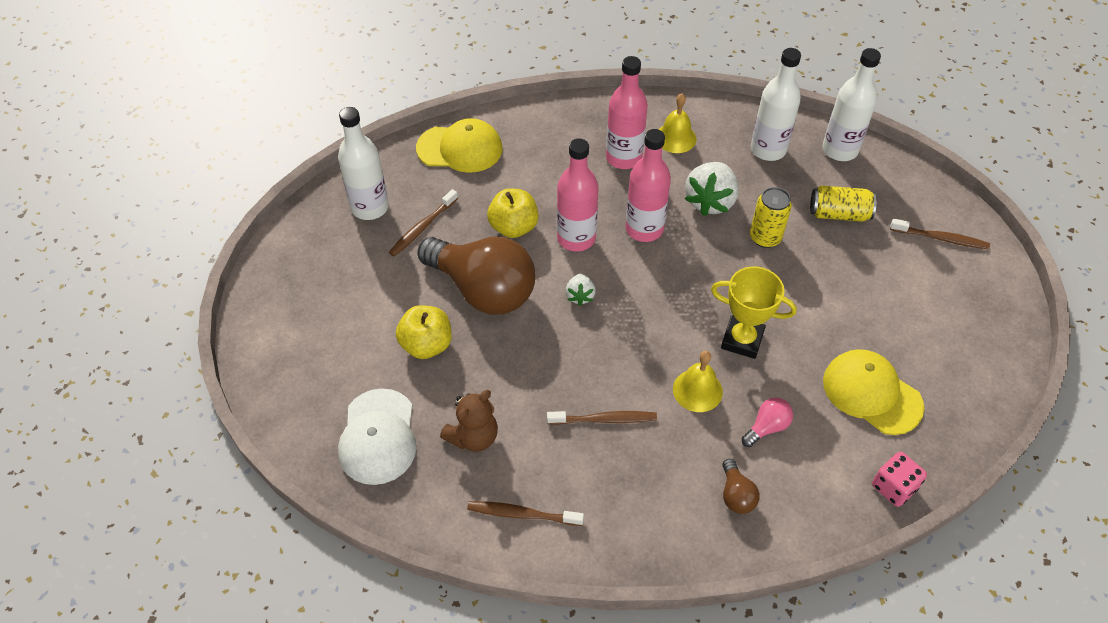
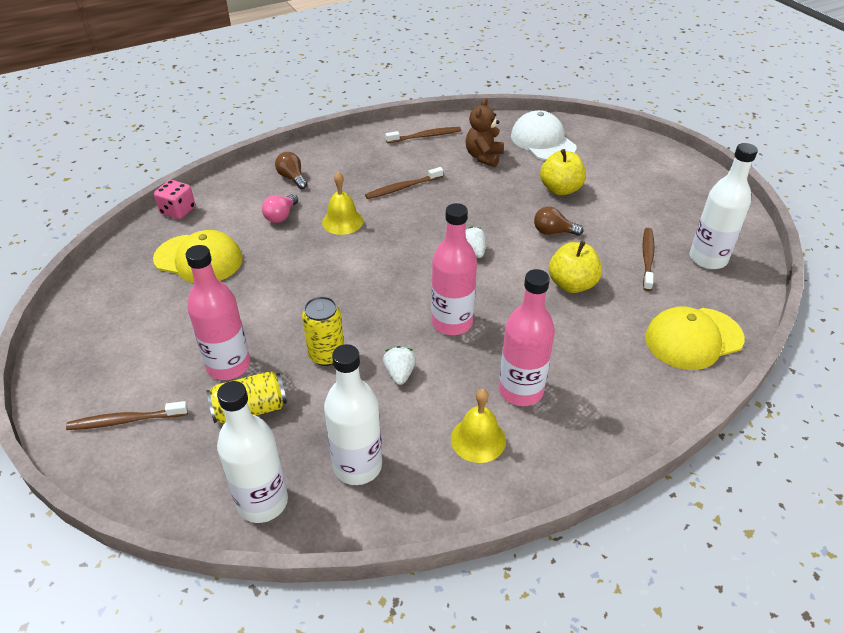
camera: 155 degrees right, 10 degrees down
(483, 290) = (553, 232): brown light bulb -> brown light bulb, size x0.41
(576, 238) = (509, 293): pink bottle -> pink bottle (228, 366)
(710, 201) = (399, 374): white strawberry -> white strawberry, size x0.53
(742, 340) = (319, 263): yellow trophy -> none

